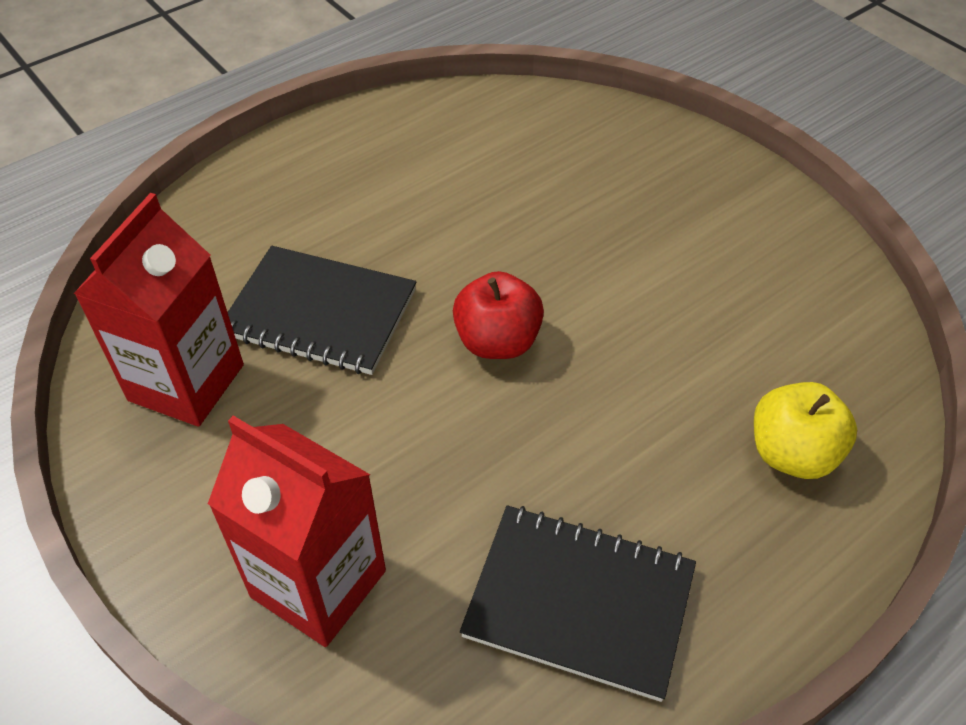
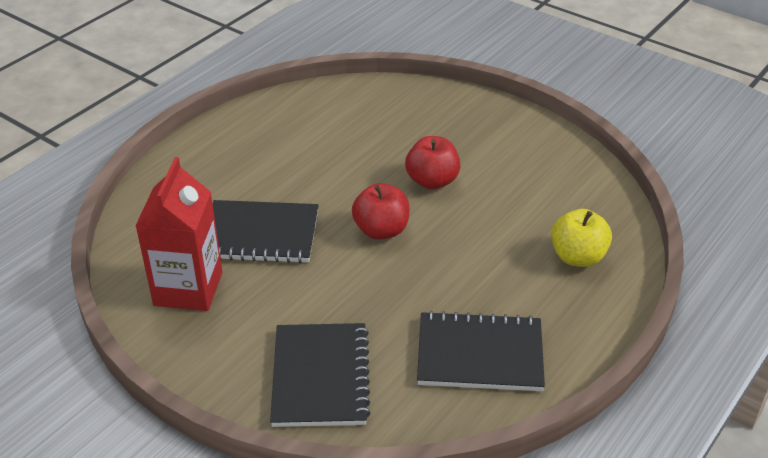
camera: 15 degrees left, 10 degrees down
(318, 584) = (320, 377): red carton -> black notebook
(601, 272) = (432, 181): none -> red apple

